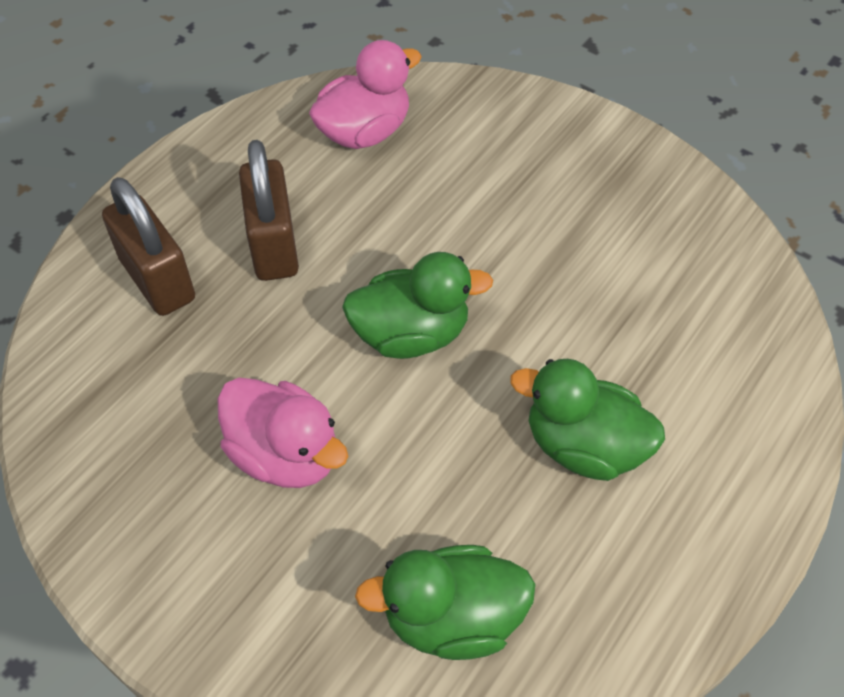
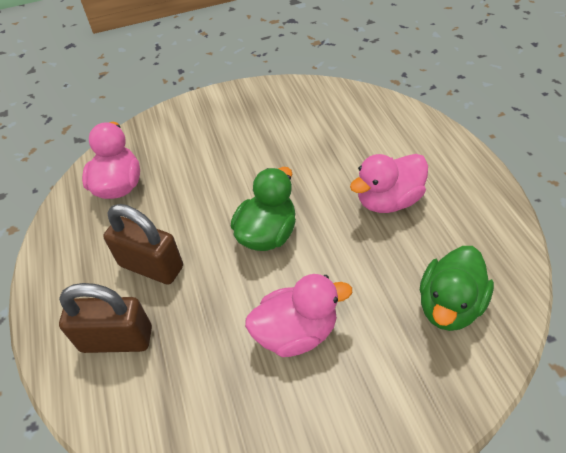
camera: 50 degrees left, 5 degrees down
(583, 446) = (388, 200): green duck -> pink duck

